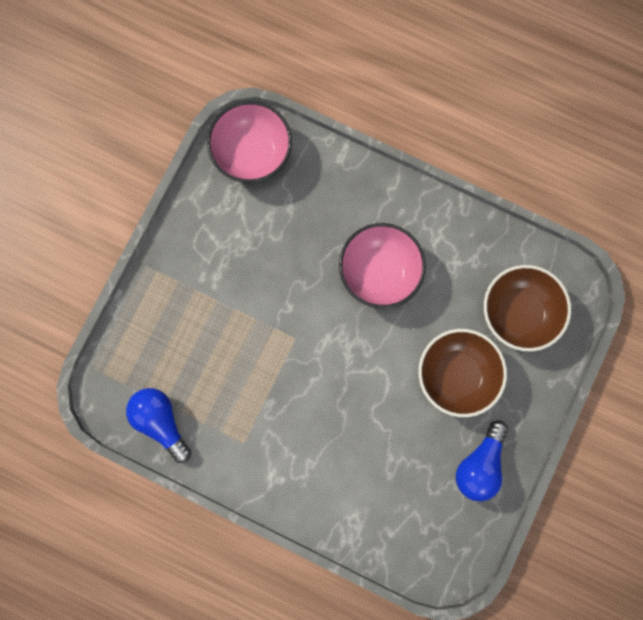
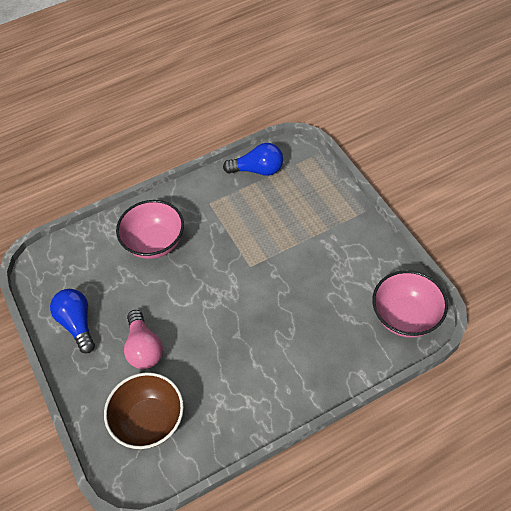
camera: 130 degrees right, 25 degrees down
(379, 272) = (254, 345): pink bowl -> pink bowl (154, 243)
(456, 375) = (144, 348): brown bowl -> pink light bulb

